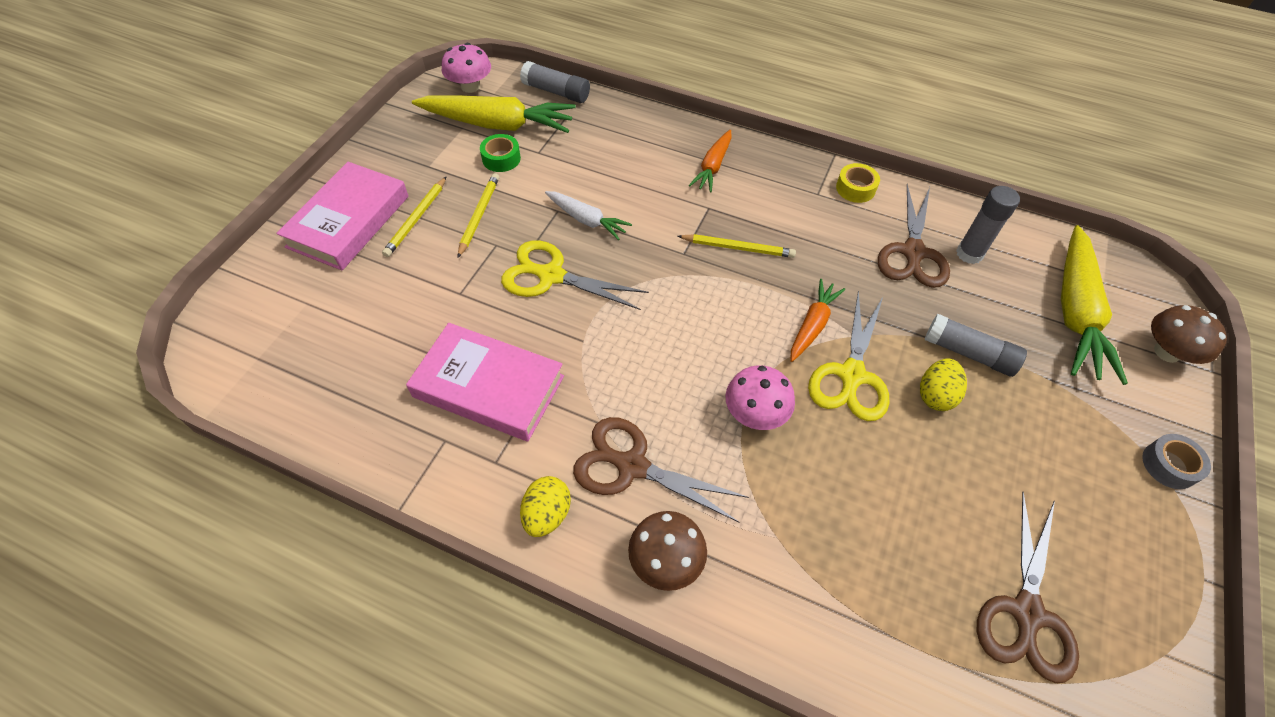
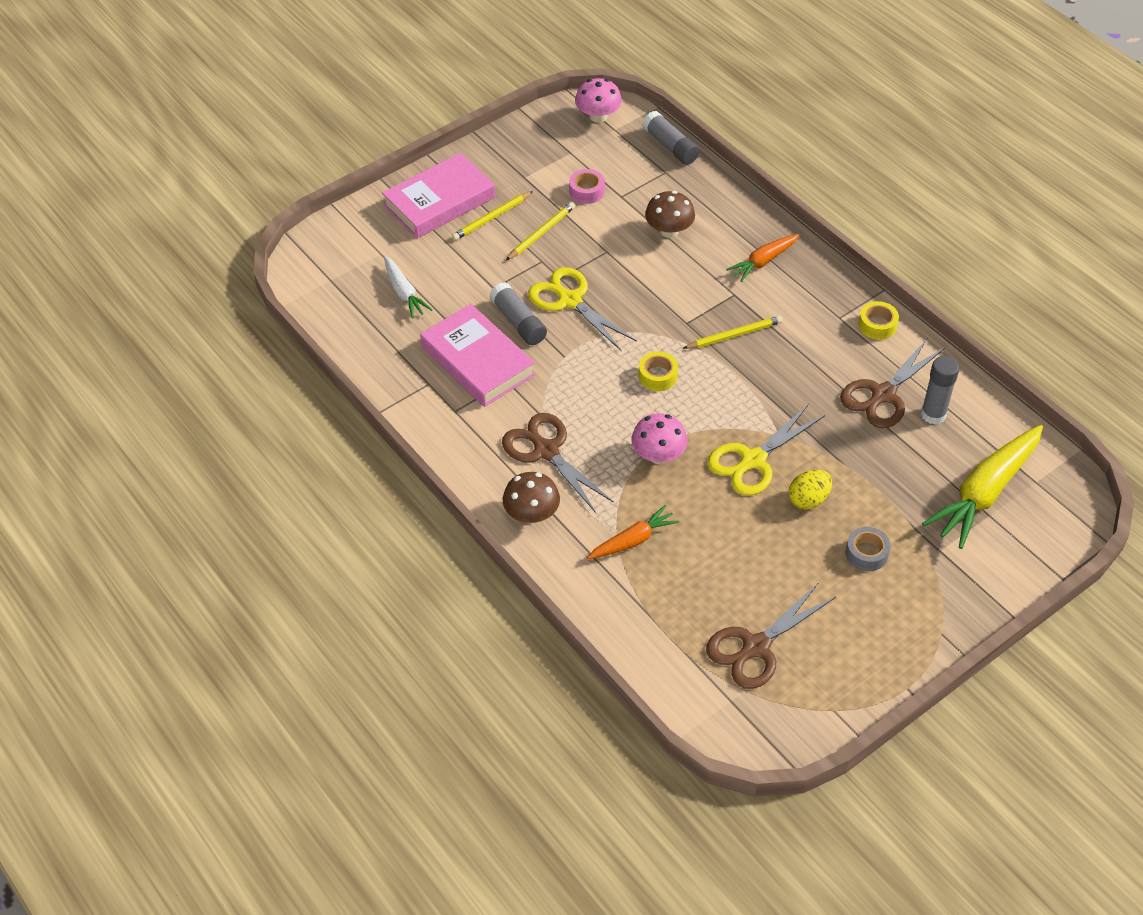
camera: 30 degrees right, 5 degrees down
(498, 124) = (601, 160): yellow carrot -> none
(501, 158) = (586, 191): green tape -> pink tape
(547, 514) = (470, 455): yellow egg -> none
(586, 220) = (625, 267): white carrot -> white carrot (404, 293)
(694, 322) = (658, 376): none -> yellow tape
(738, 248) = (734, 335): yellow pencil -> yellow pencil turned 60 degrees counterclockwise
(812, 325) = (750, 415): orange carrot -> orange carrot (633, 540)
(968, 353) = (862, 483): grey glue stick -> grey glue stick (518, 322)
(1167, 352) = (1036, 550): brown mushroom -> brown mushroom (669, 230)
(1169, 465) = (954, 618): grey tape -> grey tape (866, 553)

